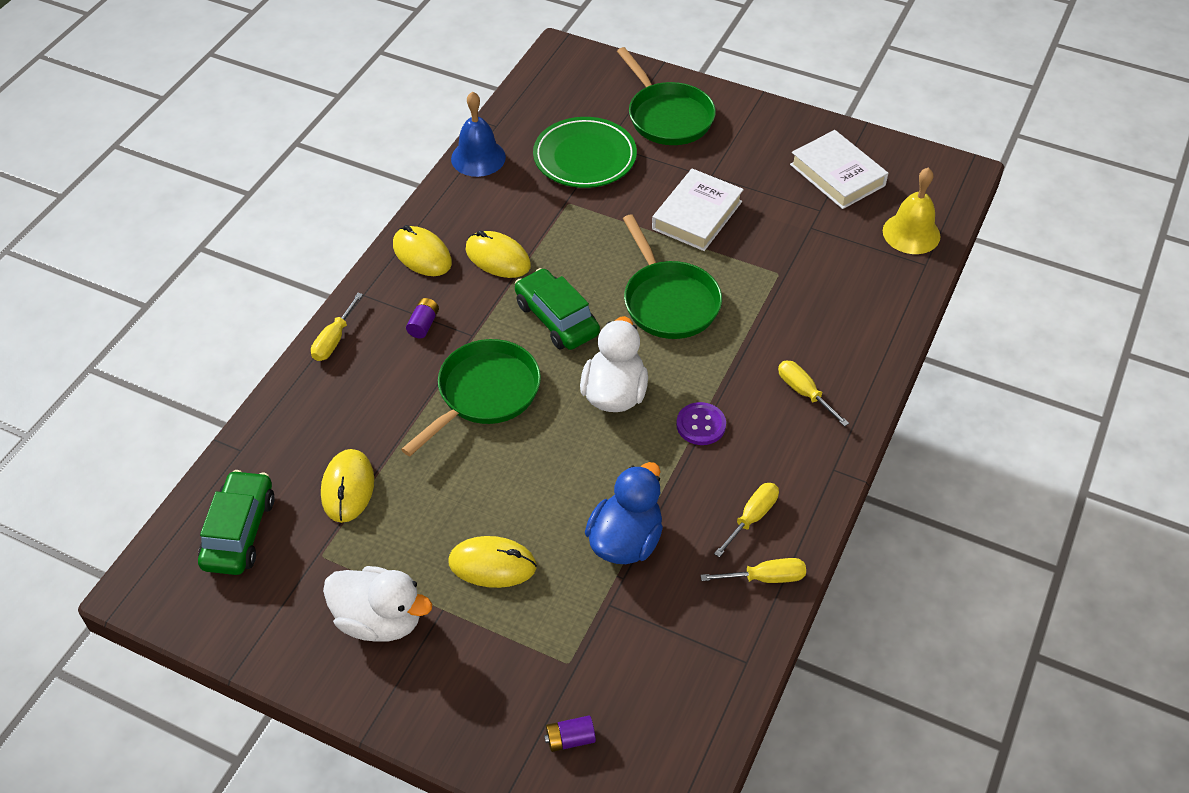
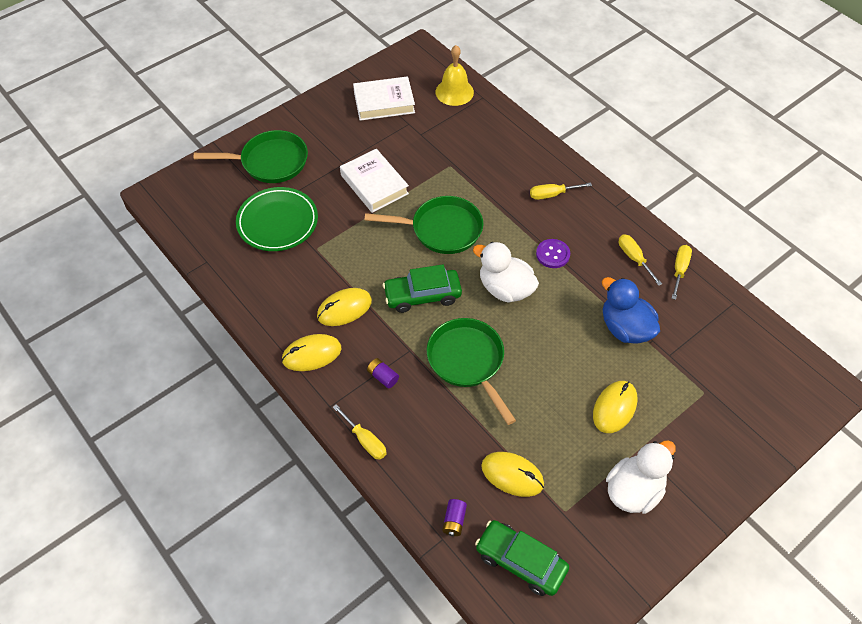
camera: 65 degrees left, 5 degrees up
(478, 158) = (233, 284): blue bell -> none
(570, 739) = (758, 411): purple battery -> purple battery (454, 521)

